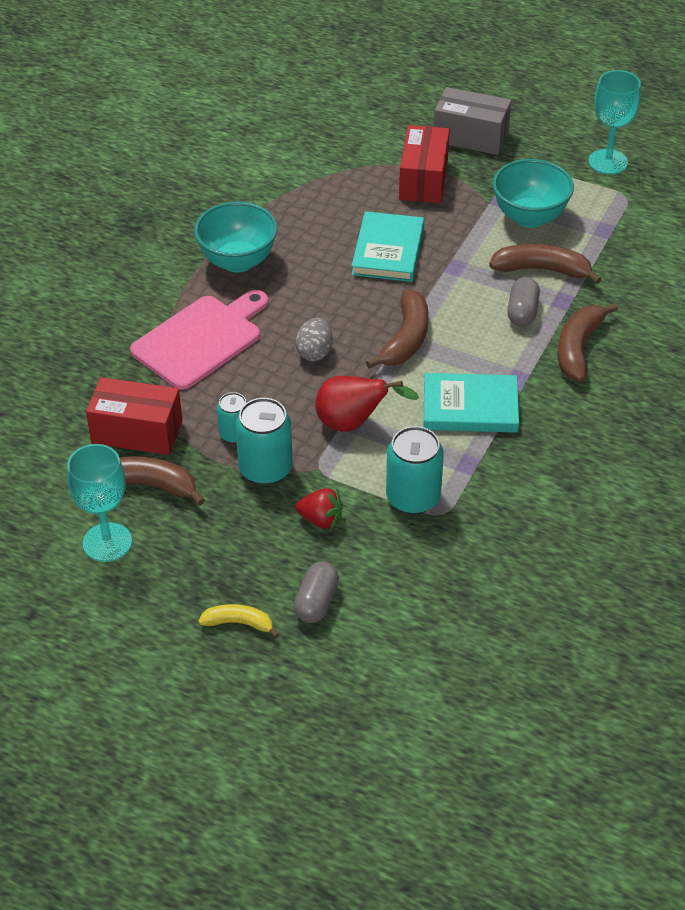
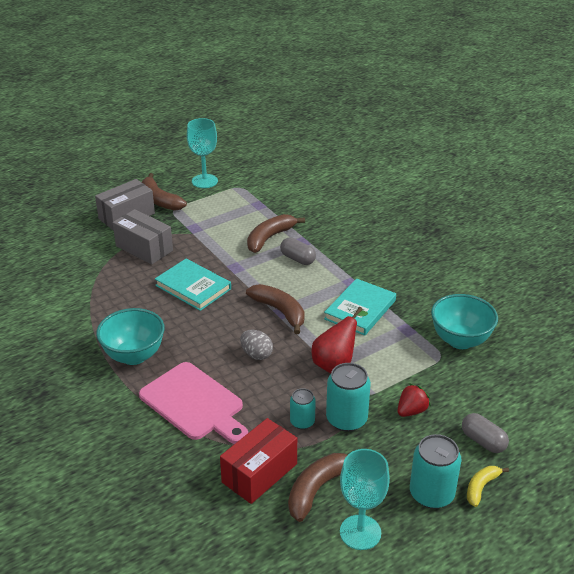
camera: 60 degrees left, 10 degrees down
(201, 339) = (194, 403): pink cutting board -> pink cutting board turned 150 degrees clockwise
(413, 497) = (419, 363): turquoise can -> turquoise can (431, 494)
(423, 180) = (144, 248): red box -> grey box
(529, 217) = (221, 224): turquoise bowl -> turquoise bowl (460, 340)
(578, 348) = (345, 252): brown banana -> brown banana (160, 200)

